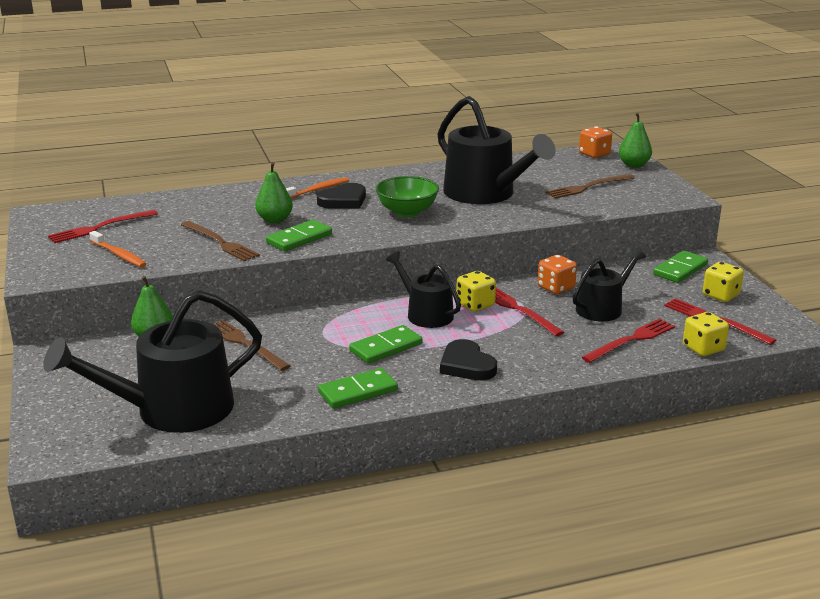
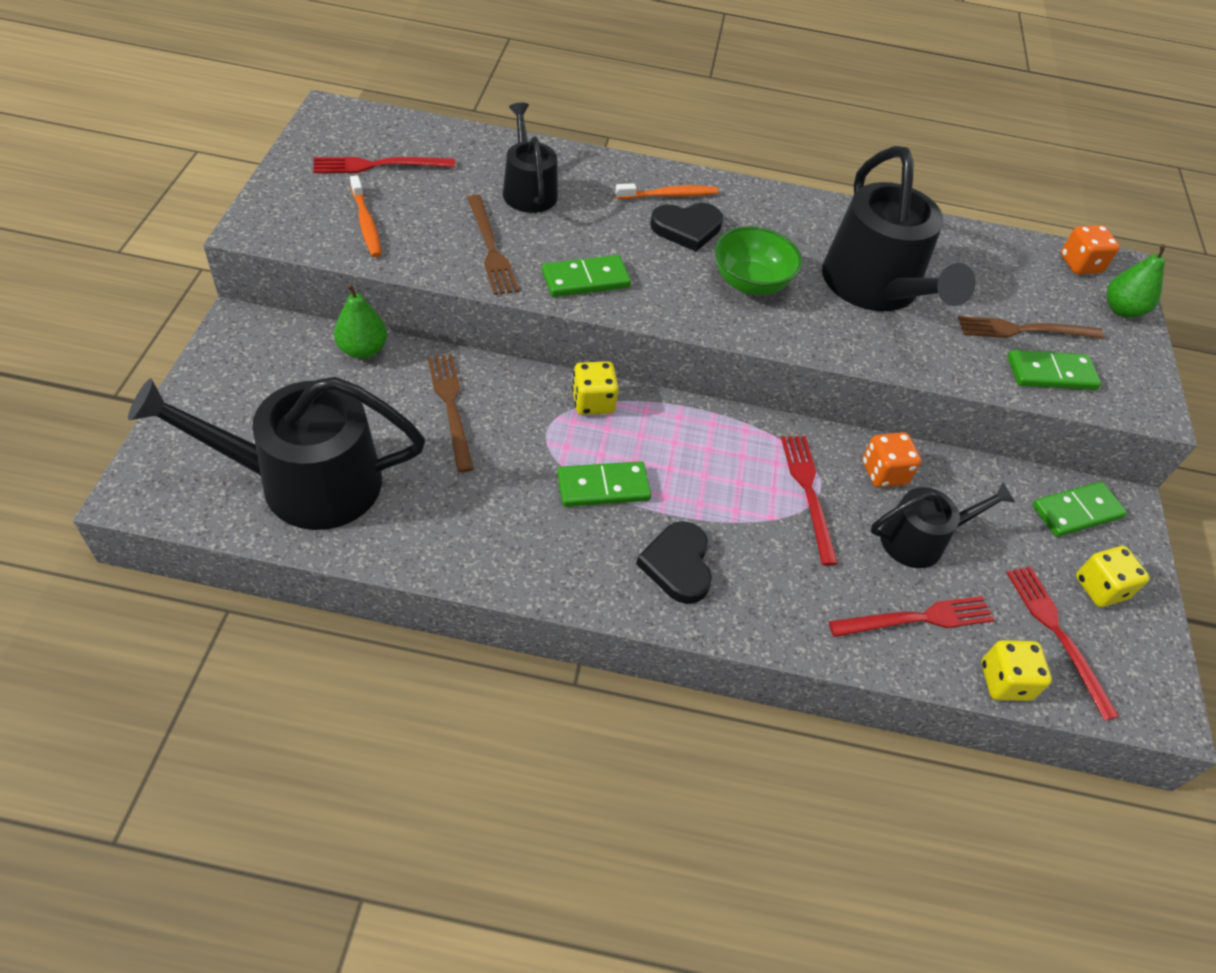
camera: 20 degrees right, 25 degrees up
(274, 220) = (580, 232): green pear -> none
(358, 391) = (521, 550): green domino -> green domino (1051, 374)
(426, 314) = (689, 448): black watering can -> black watering can (528, 190)
(475, 305) = (760, 459): yellow dice -> yellow dice (593, 402)

